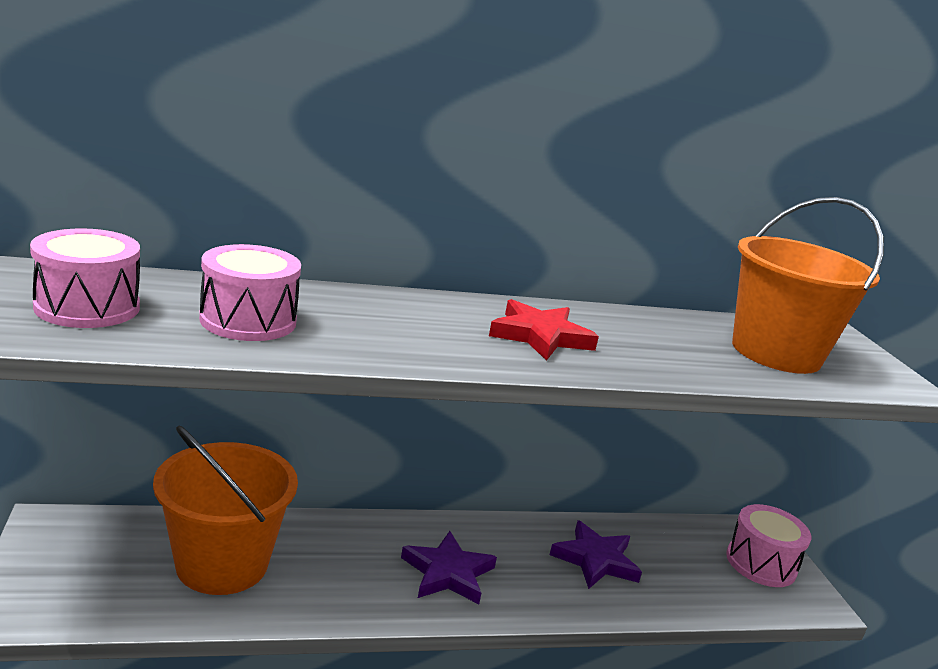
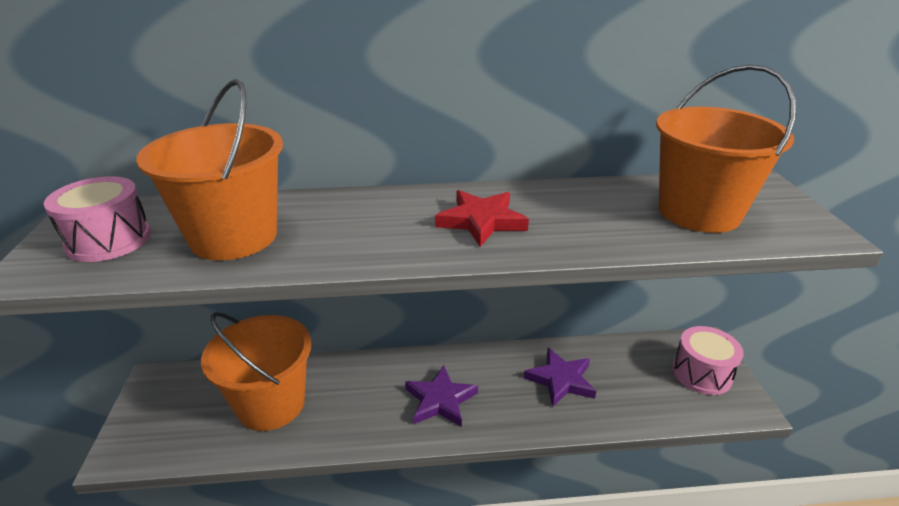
camera: 10 degrees right, 10 degrees up
(248, 320) = (233, 237): pink drum -> orange bucket

